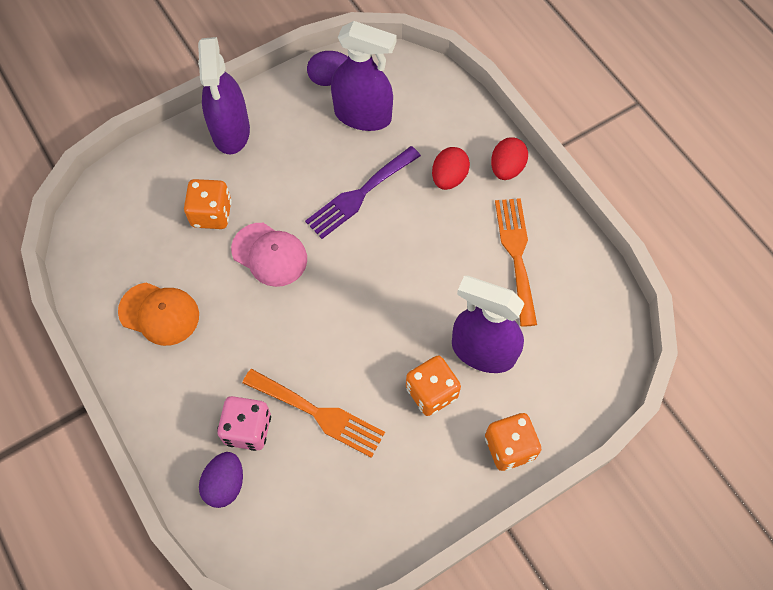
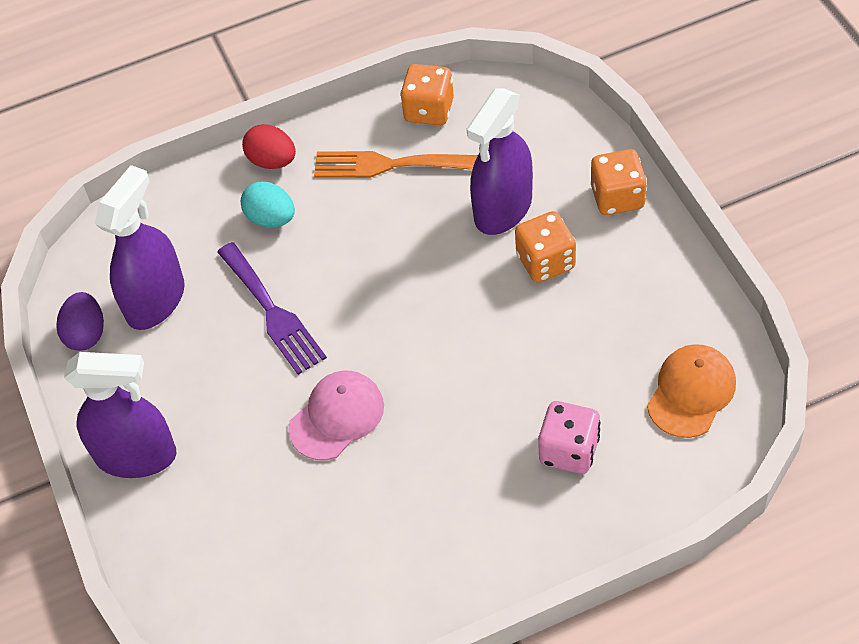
camera: 75 degrees left, 10 degrees down
(159, 313) = (398, 549): orange cap -> orange cap (691, 392)
(211, 214) = (261, 483): orange dice -> orange dice (429, 110)
(225, 484) = (635, 477): purple egg -> none
(319, 414) = (558, 374): orange fork -> none
(449, 178) = (271, 218): red egg -> turquoise egg

